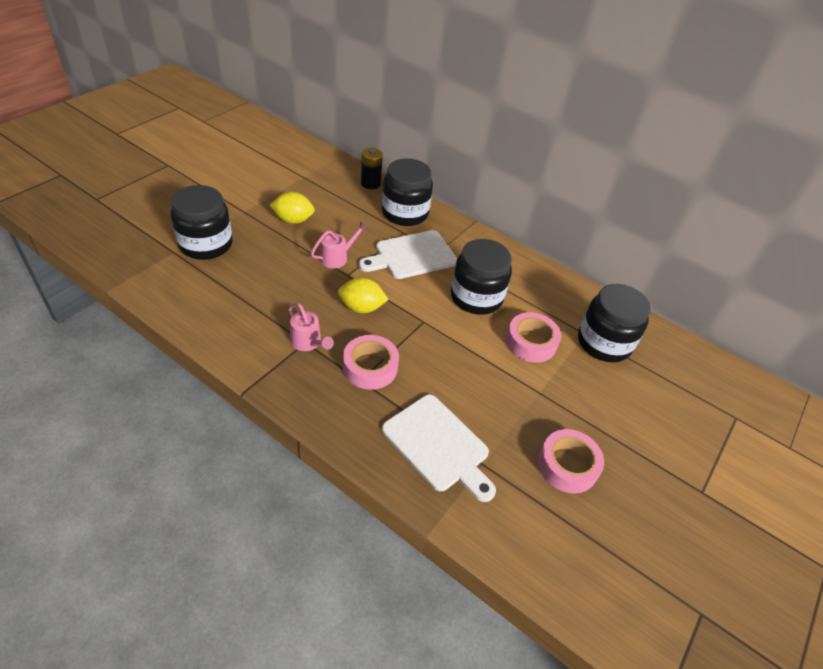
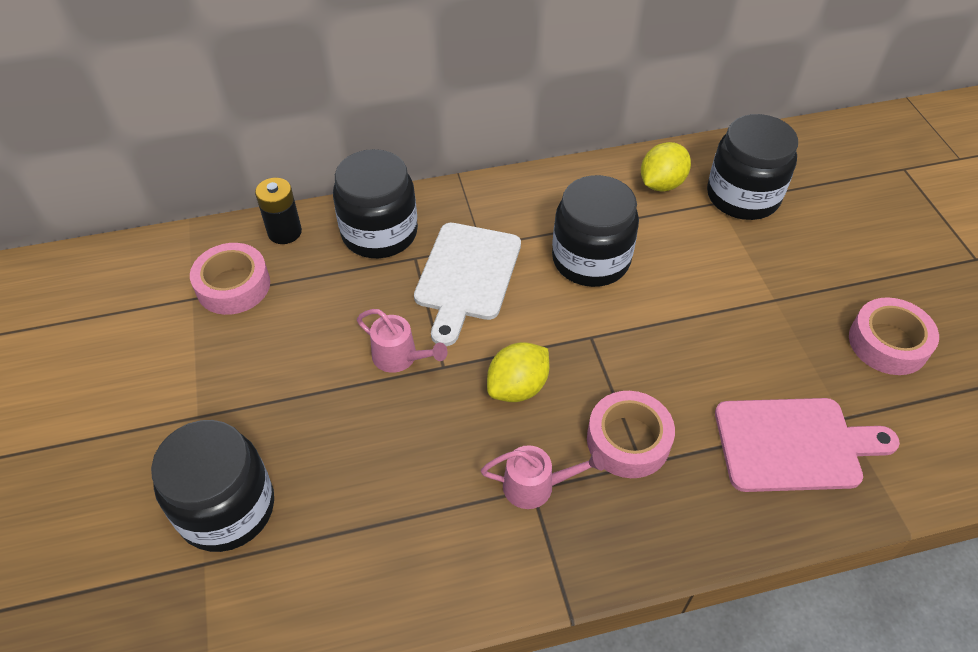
camera: 45 degrees left, 5 degrees up
(293, 220) = (276, 365): yellow lemon -> yellow lemon (661, 184)
(337, 257) = (400, 357): pink watering can -> pink watering can turned 120 degrees clockwise
(438, 445) = (794, 444): white cutting board -> pink cutting board
(531, 342) = (698, 257): pink tape -> pink tape (233, 286)

